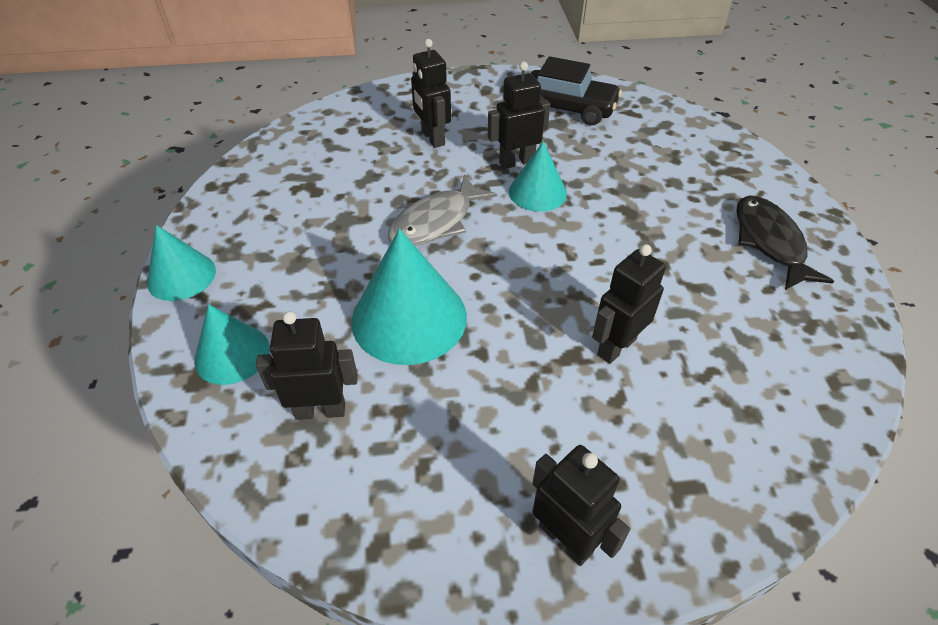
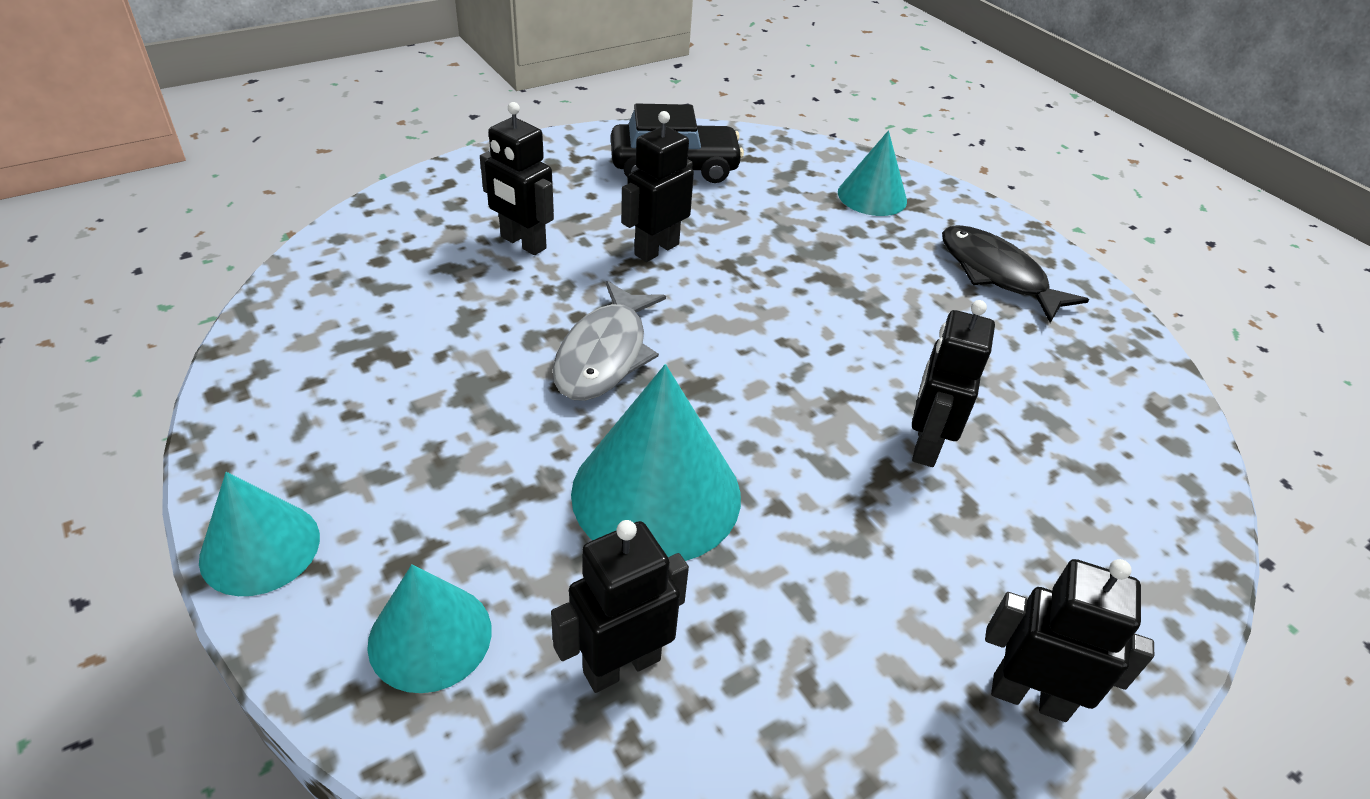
camera: 30 degrees left, 5 degrees down
(537, 192) = (708, 281): turquoise cone -> turquoise cone (872, 196)

